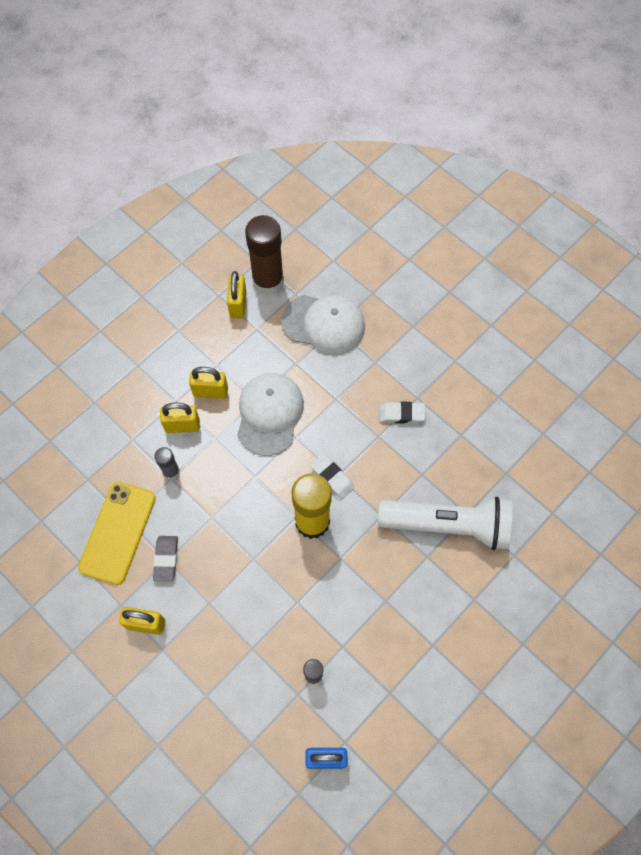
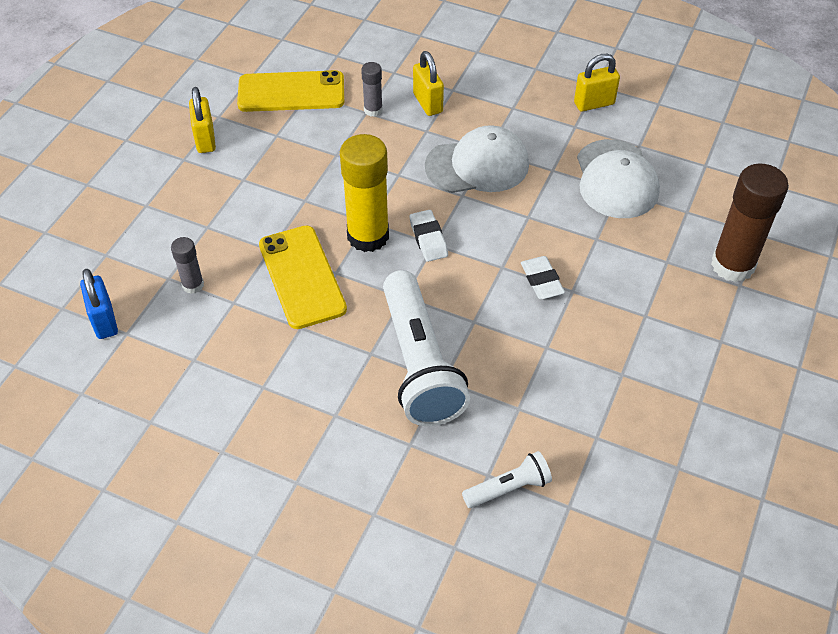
camera: 70 degrees right, 15 degrees down
(166, 559) = (278, 134): grey eraser -> none
(210, 391) = (478, 112): yellow padlock -> none
(268, 281) = (639, 118): brown glue stick -> brown glue stick (732, 265)
(332, 478) = (428, 239): white eraser -> white eraser turned 45 degrees counterclockwise
(336, 585) = (302, 277): none -> yellow phone
(566, 503) = (508, 488): none -> white flashlight

